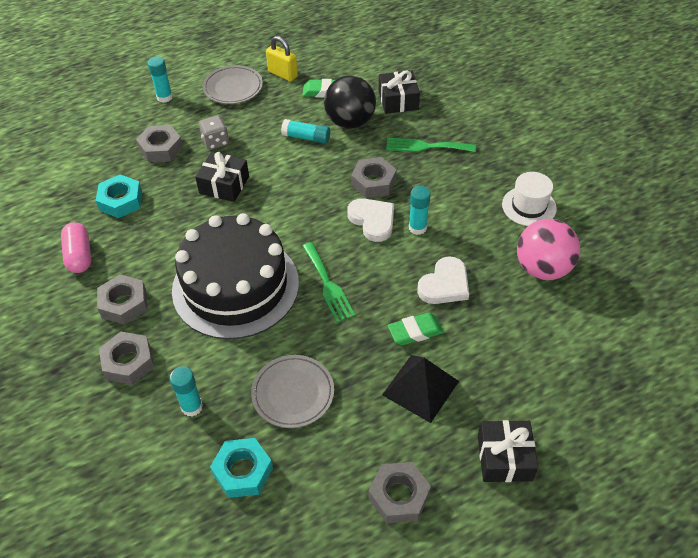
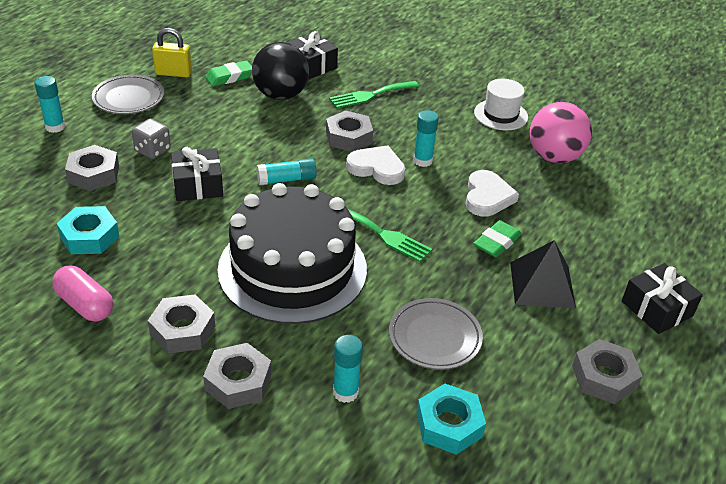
camera: 35 degrees left, 10 degrees down
(306, 137) = (248, 120): turquoise glue stick -> turquoise glue stick (287, 180)

